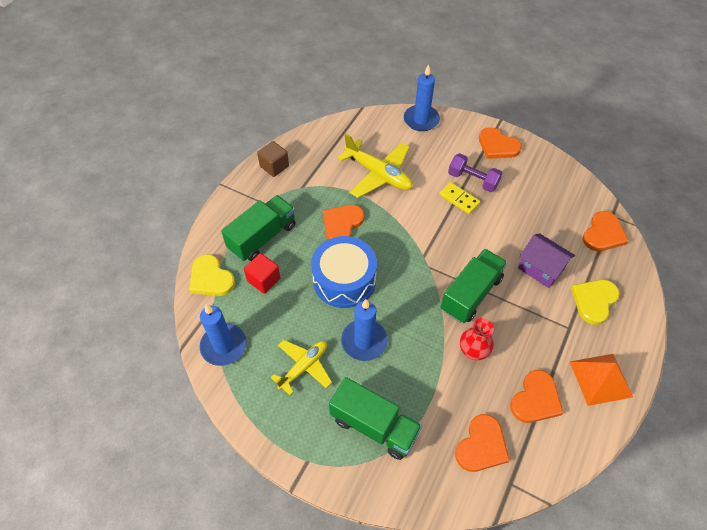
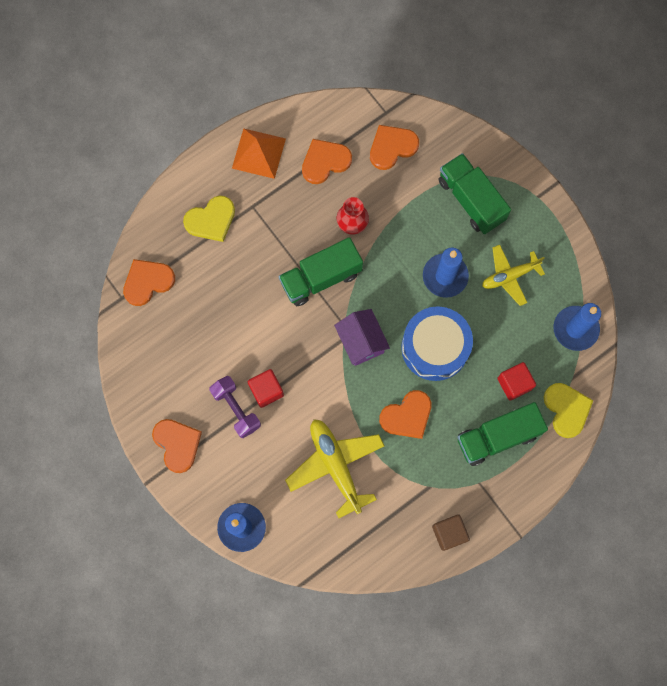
camera: 155 degrees left, 20 degrees up
(459, 199) = (266, 390): yellow domino -> red cube
(541, 268) = (237, 274): purple house -> purple house (361, 342)

